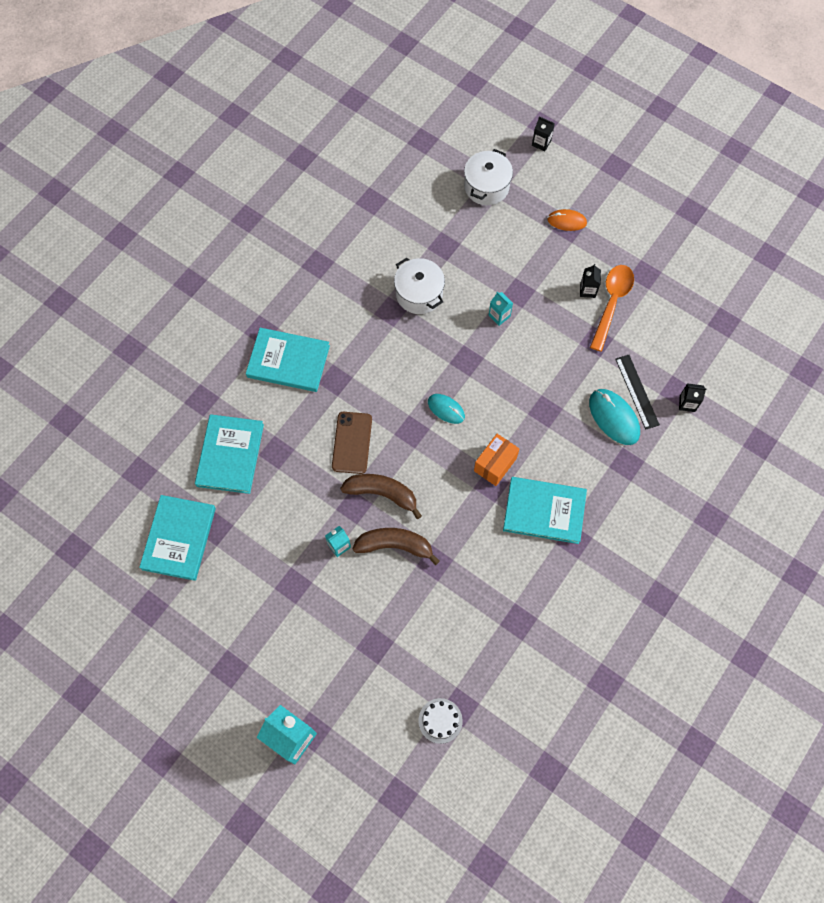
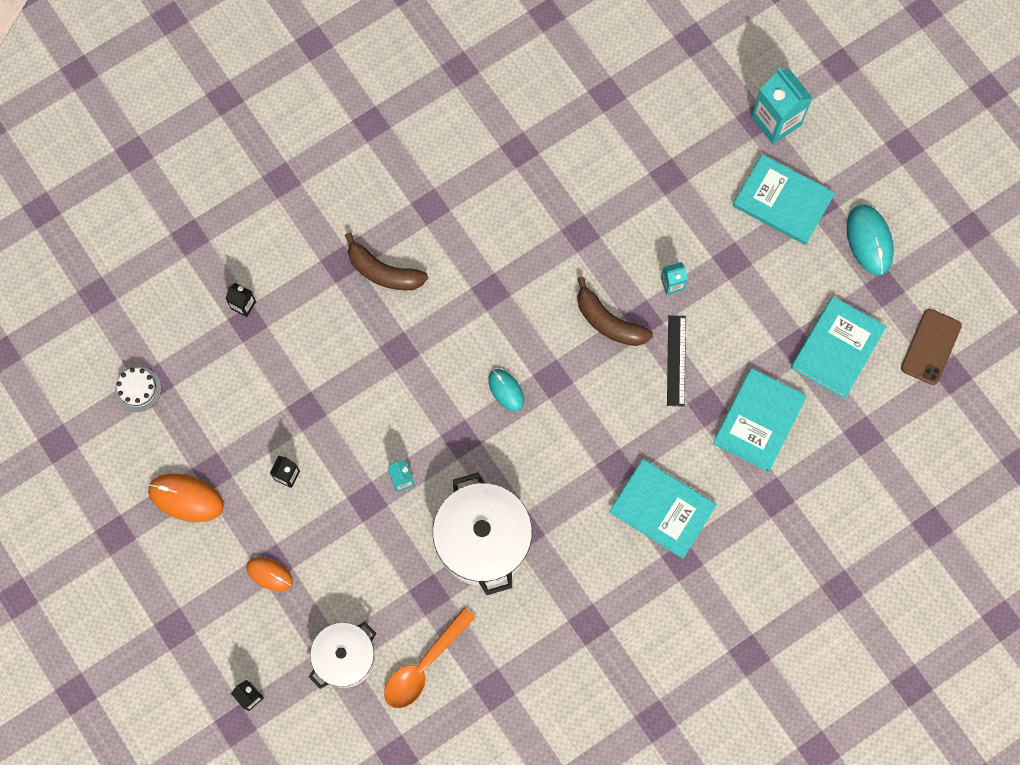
camera: 160 degrees left, 5 degrees up
(352, 442) = (622, 388): brown phone -> brown phone (930, 347)
(395, 545) = (614, 264): brown banana -> brown banana (383, 272)
(419, 294) = (483, 541): white pot -> white pot, size x1.58
(440, 720) = (630, 88): white cake -> white cake (138, 389)
(495, 464) = (478, 311): orange box -> none
(544, 511) = (447, 246): turquoise book -> turquoise book (782, 201)
(611, 303) = (268, 449): orange spoon -> orange spoon (424, 665)
(614, 417) = (329, 317): turquoise mouse -> turquoise mouse (869, 240)
(637, 391) = (290, 337): black ruler -> black ruler (676, 360)
(654, 250) = (186, 498): none -> orange mouse

